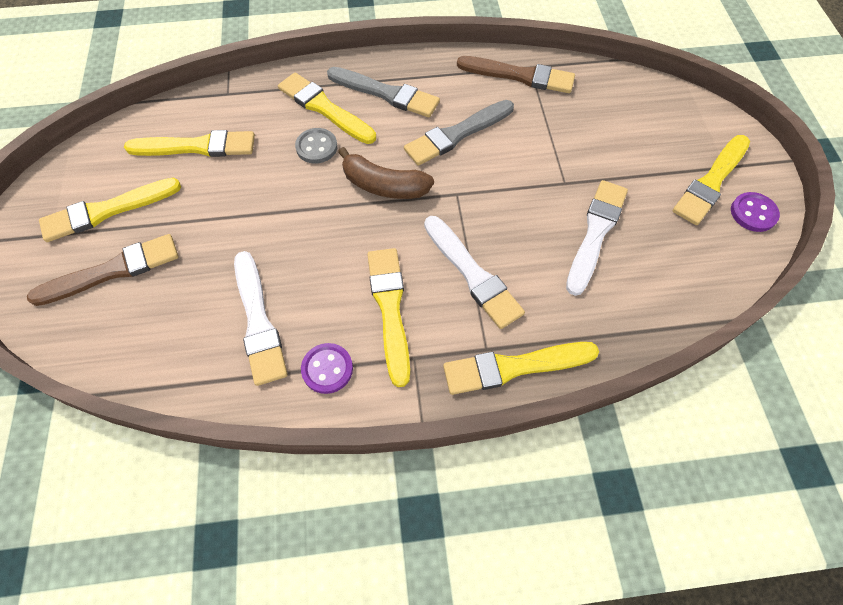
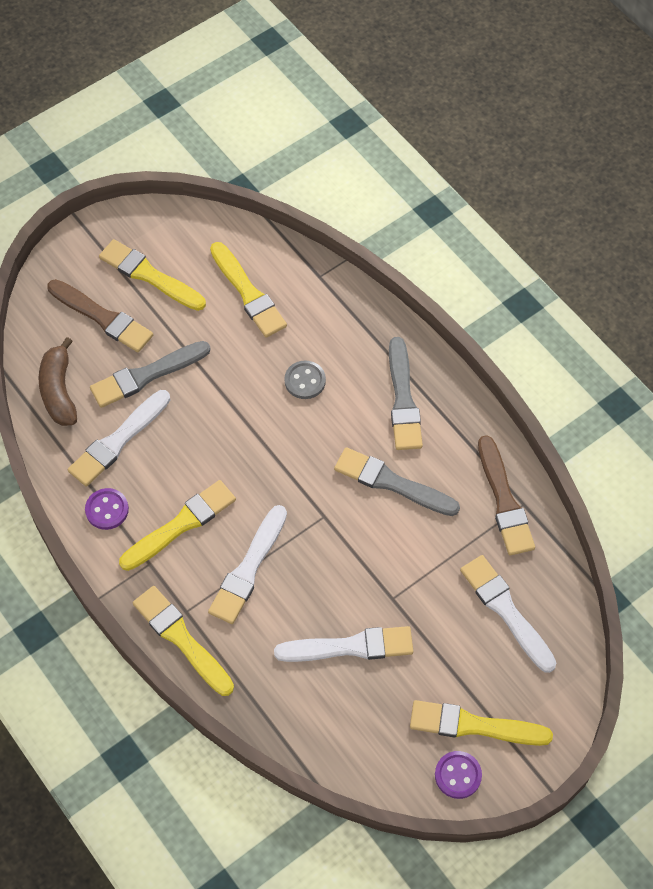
camera: 60 degrees right, 0 degrees up
(209, 262) = (147, 375): none -> grey brush
(325, 108) = (352, 361): yellow brush -> none
(384, 185) = (297, 455): brown banana -> brown banana (59, 391)
(617, 117) = (506, 611): none -> white brush

